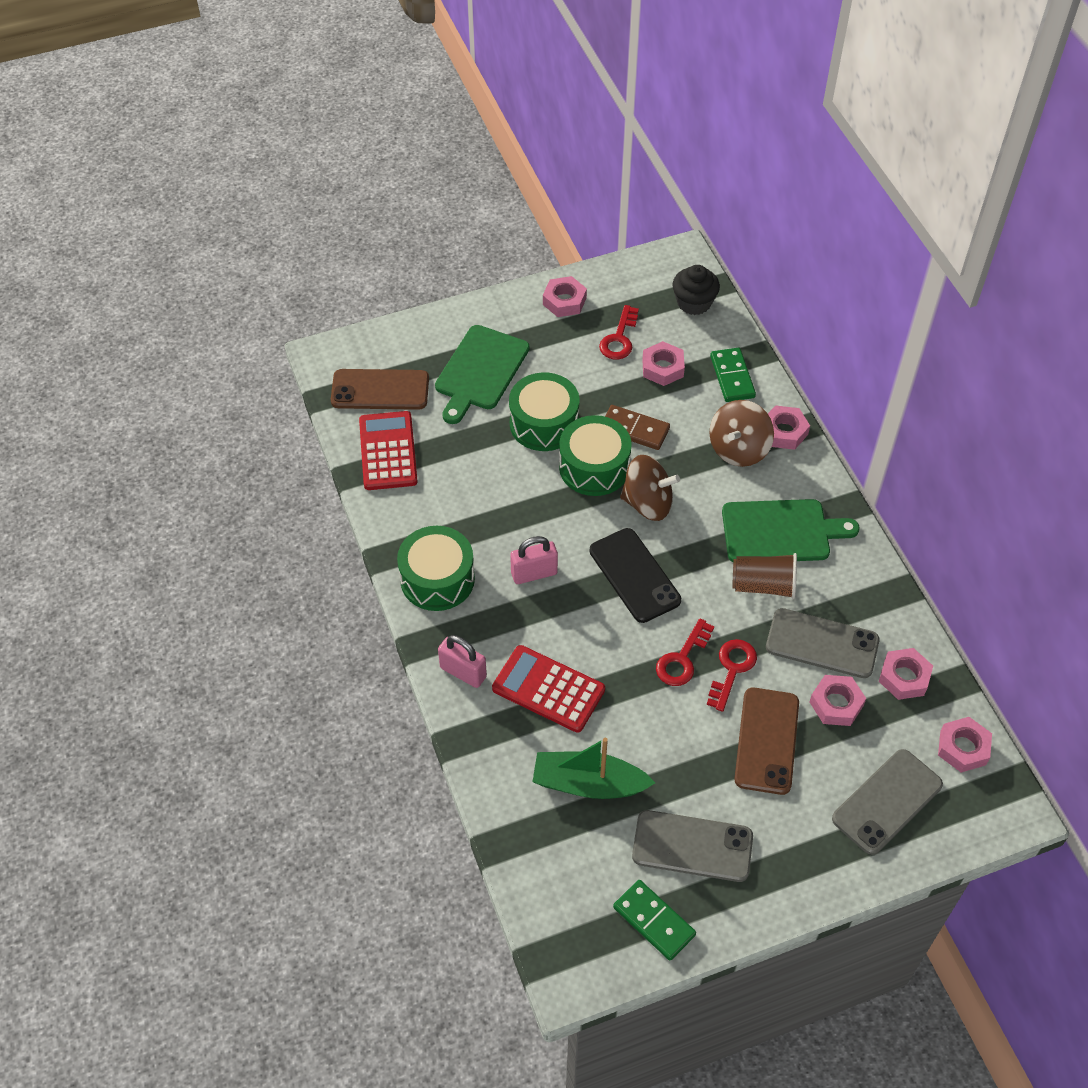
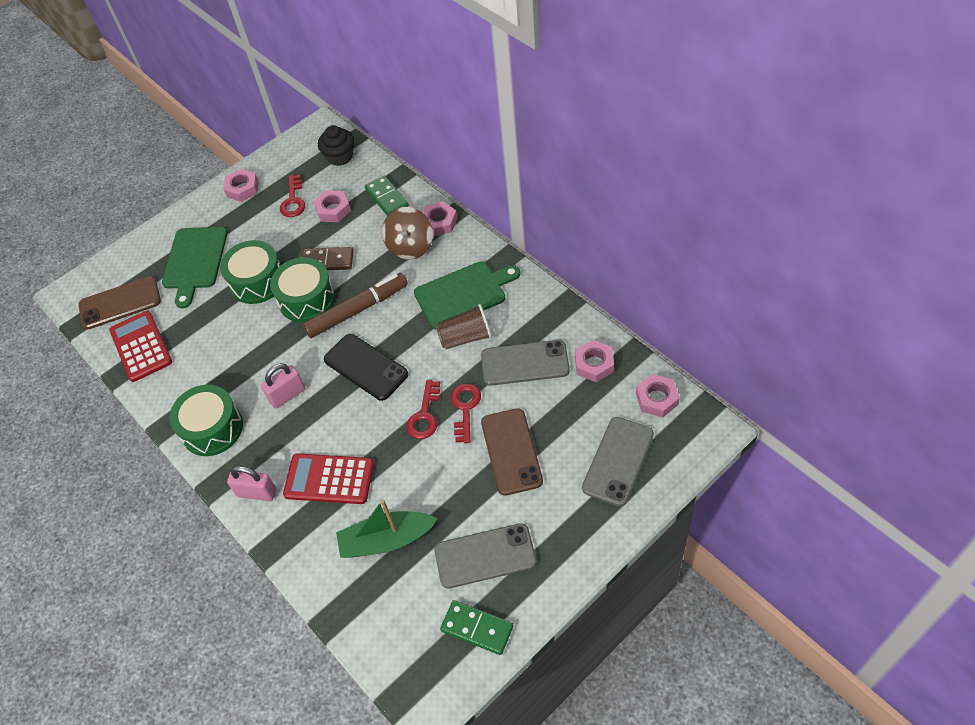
camera: 15 degrees left, 0 degrees up
(648, 503) = (357, 310): brown spinning top -> brown marker
(836, 704) = (552, 403): pink nut -> none

